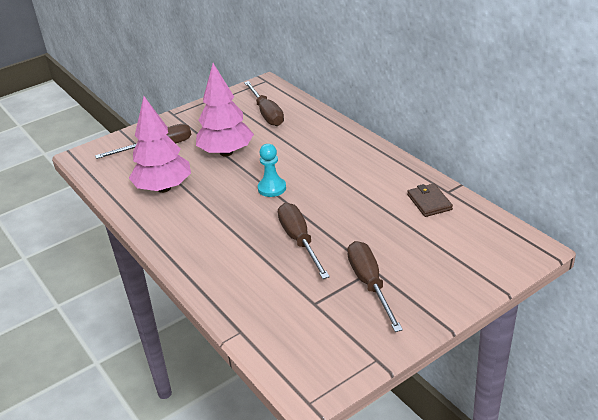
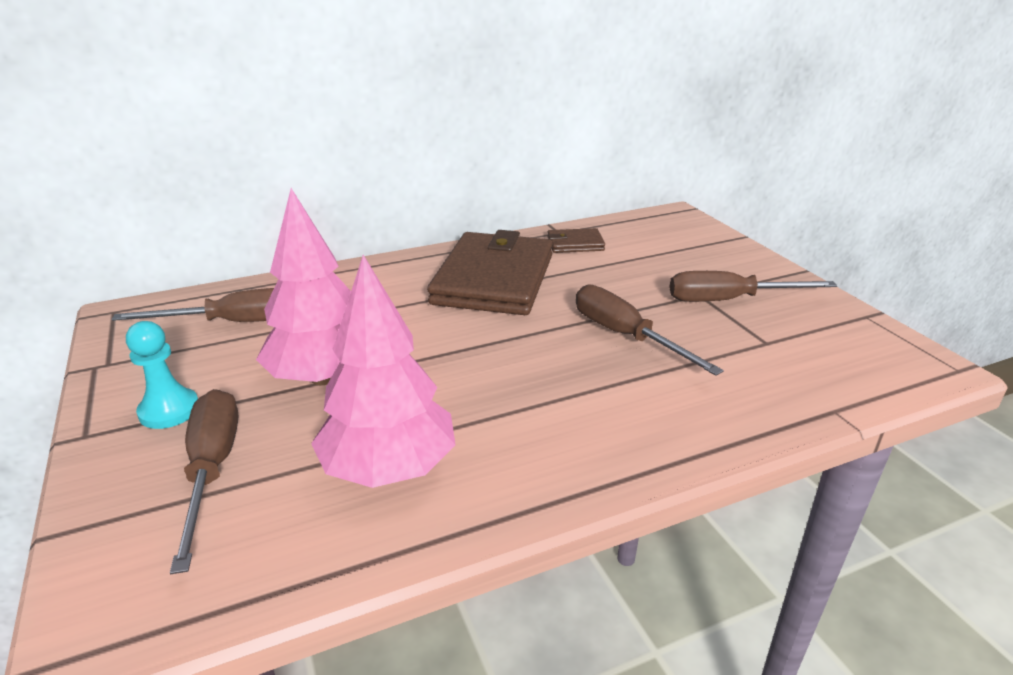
camera: 80 degrees left, 5 degrees down
(272, 188) = (475, 343): turquoise pawn -> turquoise pawn (169, 410)
(299, 241) = (625, 336): brown screwdriver -> brown screwdriver turned 60 degrees clockwise
(352, 179) = (494, 279): none -> brown wallet

